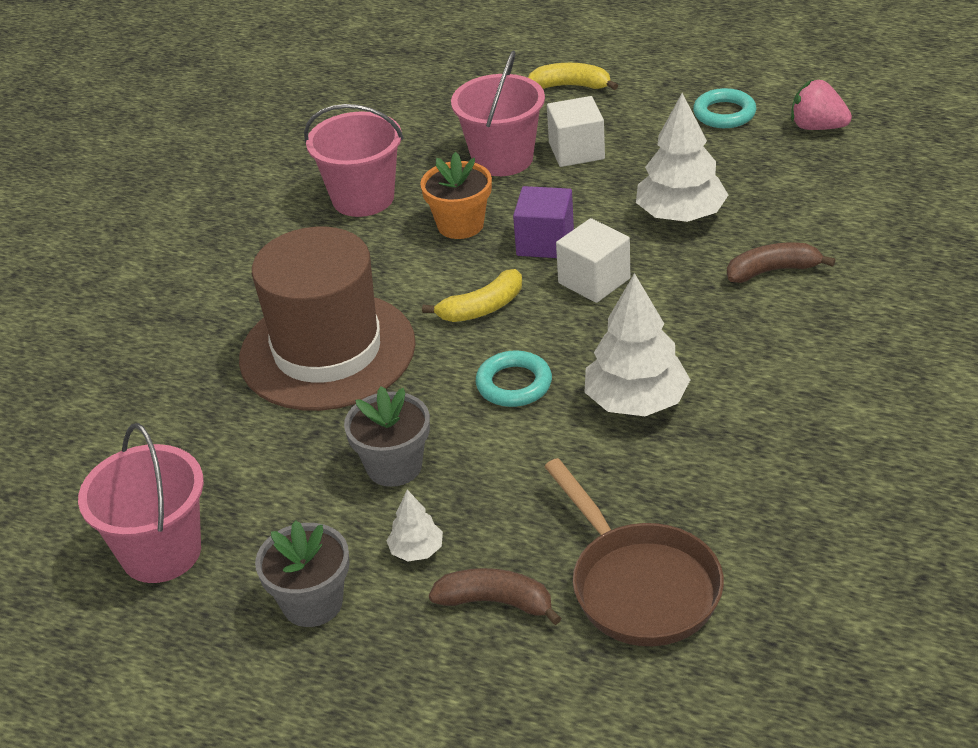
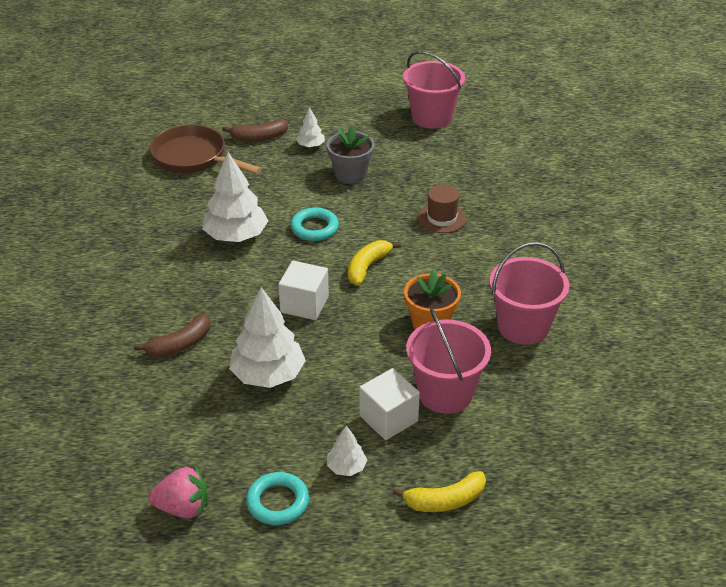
camera: 150 degrees right, 0 degrees up
(312, 603) = (343, 118): grey flower pot -> none
(327, 351) = (442, 218): brown hat -> brown hat, size x0.42
(545, 242) = (358, 325): purple cube -> none
(644, 124) = (346, 467): none -> white tree

